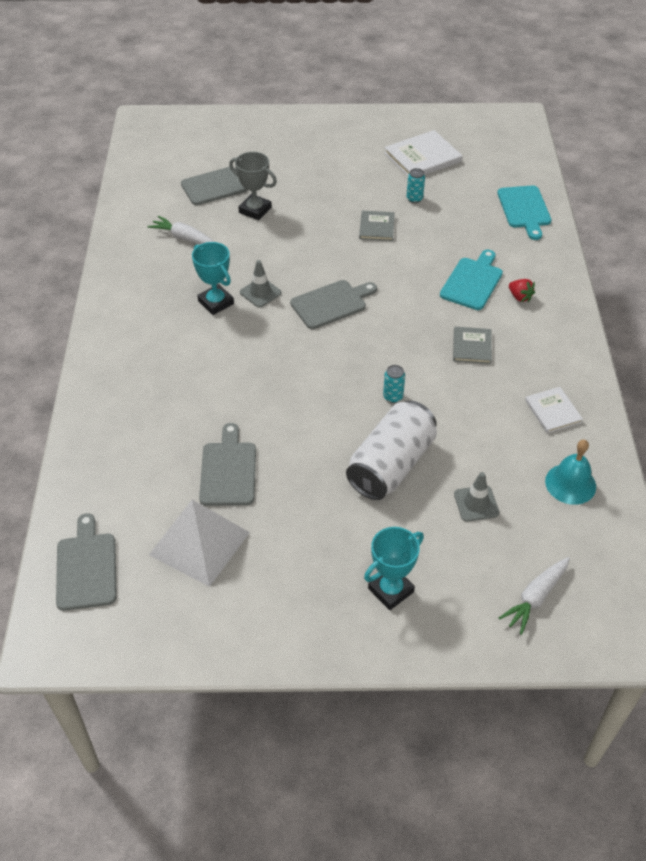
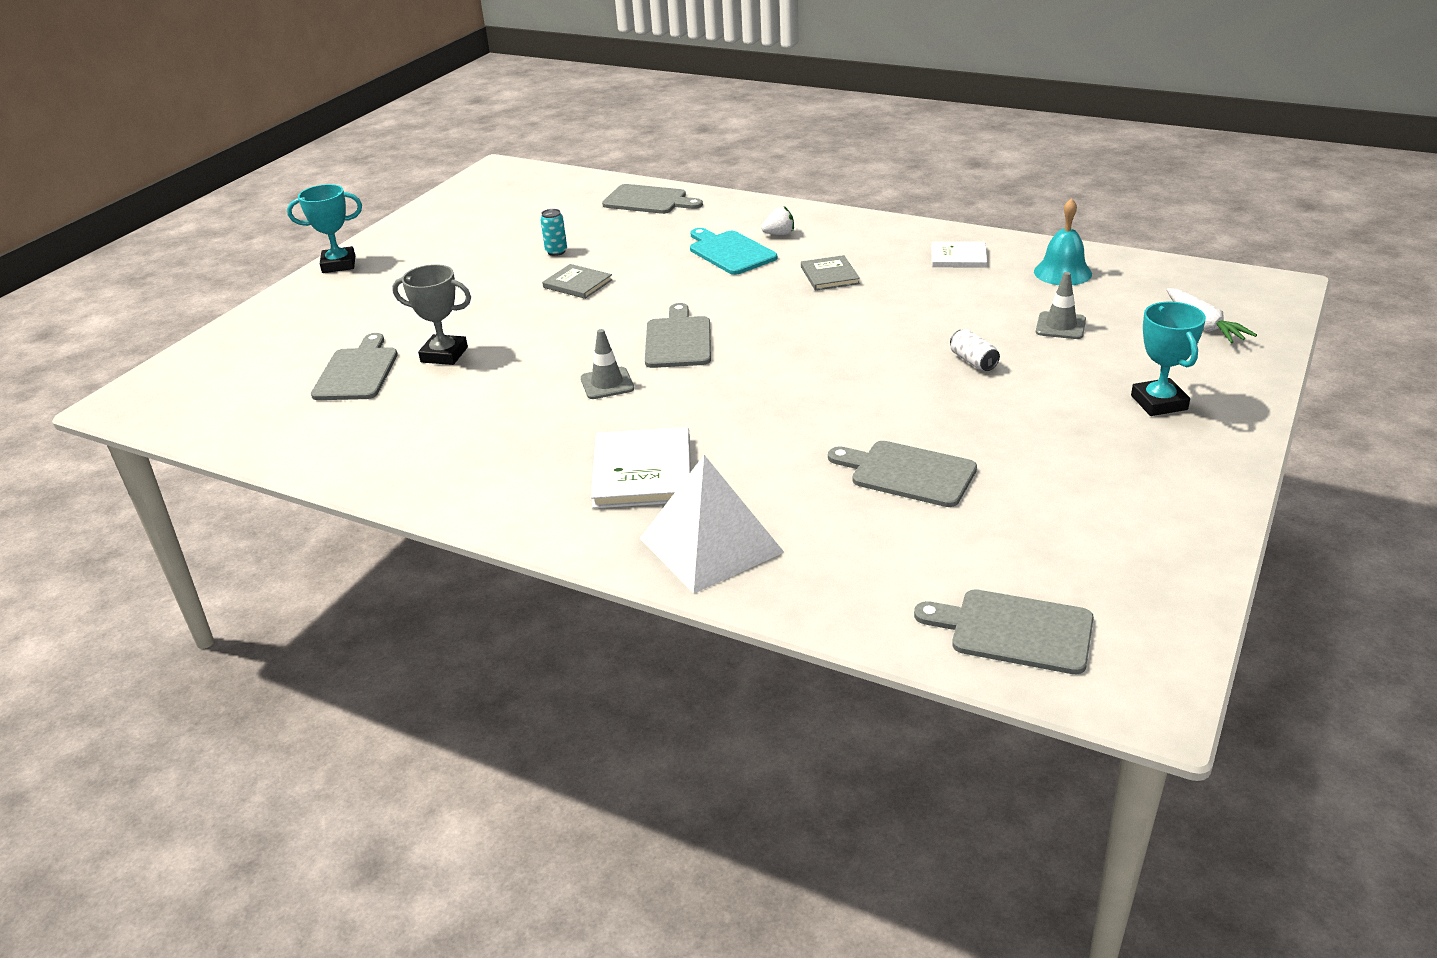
camera: 60 degrees left, 15 degrees down
(184, 238) = (432, 419): white carrot -> none
(199, 543) = (1020, 521): white pyramid -> white pyramid (710, 545)
(216, 302) = (590, 420): turquoise trophy -> turquoise trophy (339, 264)
(255, 210) = (444, 355): grey trophy -> grey trophy turned 45 degrees clockwise
(391, 465) = (973, 361): white can -> white can, size x0.40
(393, 397) = (868, 336): turquoise can -> none
(422, 157) = (491, 231): white book -> white book (642, 472)
(472, 347) = (829, 275): grey book -> grey book turned 45 degrees clockwise
(520, 297) = (779, 234): red strawberry -> white strawberry
(524, 209) = (648, 200): turquoise cutting board -> grey cutting board

